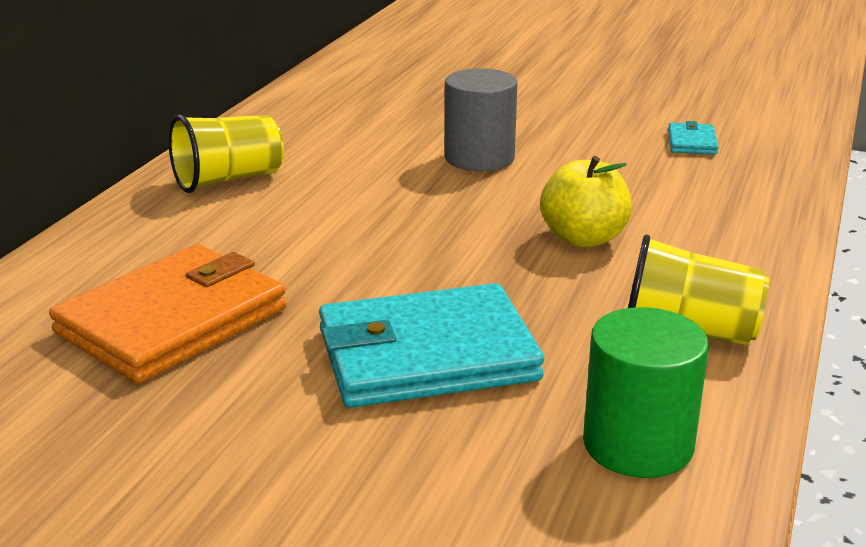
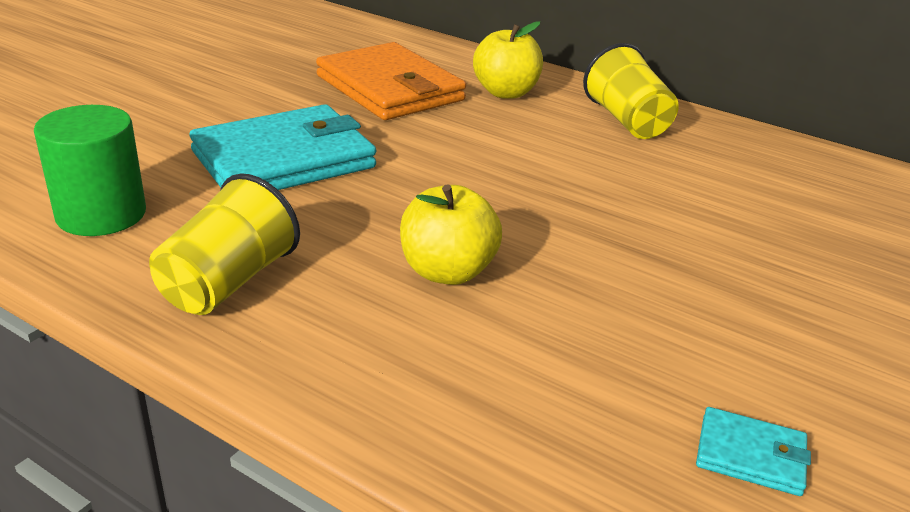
camera: 100 degrees right, 5 degrees up
(165, 245) = (505, 92): none -> yellow apple
(427, 355) = (284, 159): turquoise wallet -> turquoise wallet turned 60 degrees clockwise
(479, 158) = (680, 251): grey cylinder -> none

